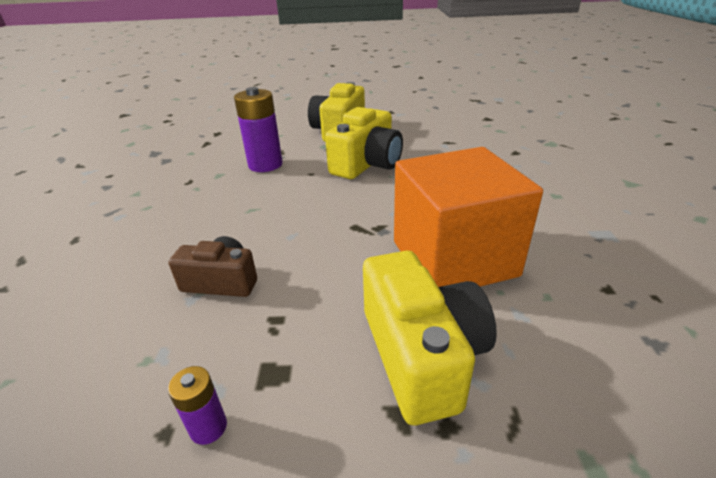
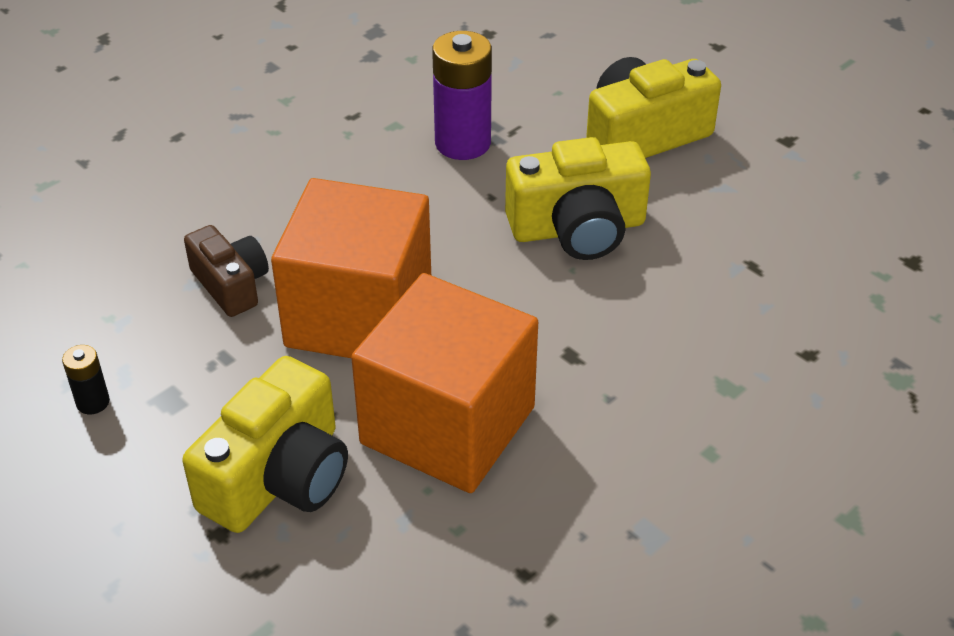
camera: 45 degrees right, 10 degrees up
(208, 427) = (93, 402): purple battery -> black battery
(325, 246) = (359, 315): none -> orange cube

